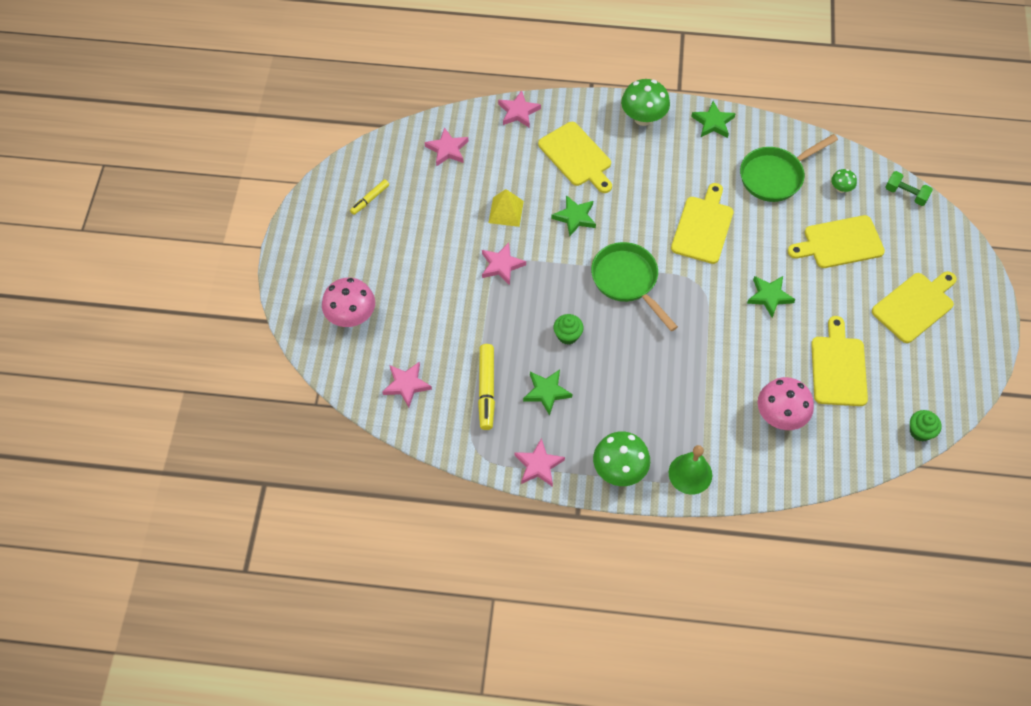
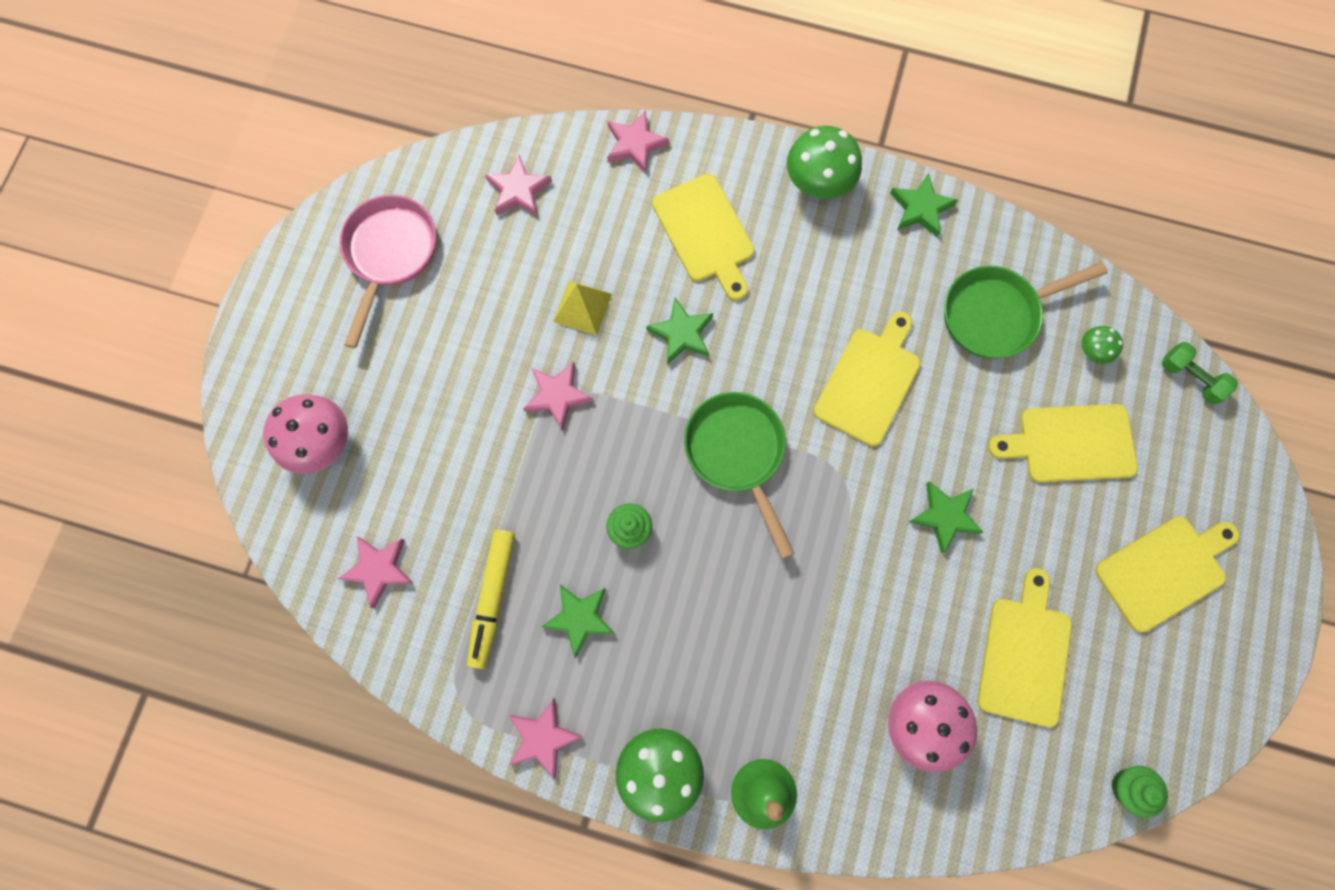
camera: 10 degrees right, 15 degrees up
(370, 199) = (390, 254): yellow marker -> pink pan

